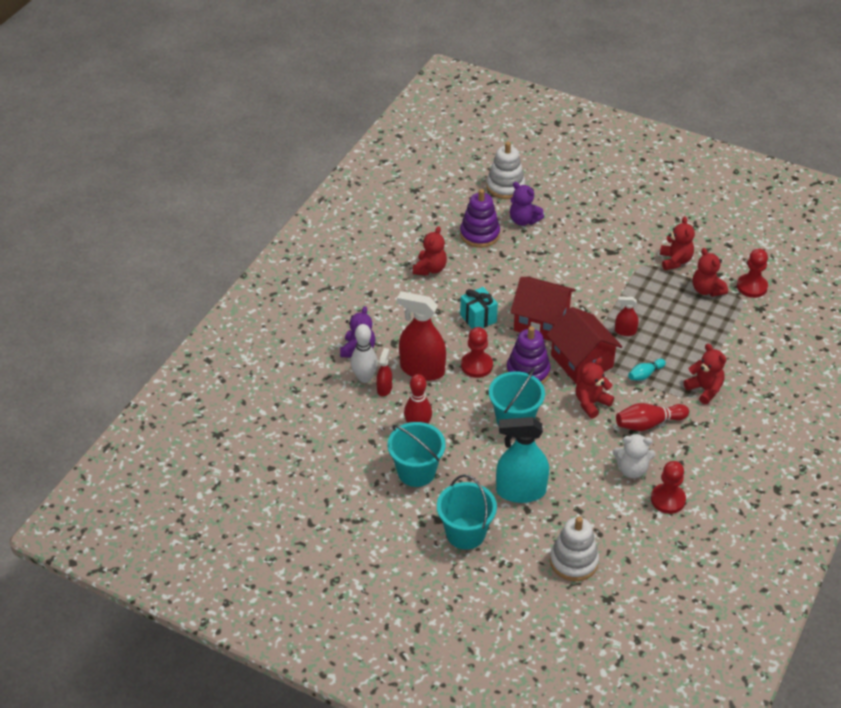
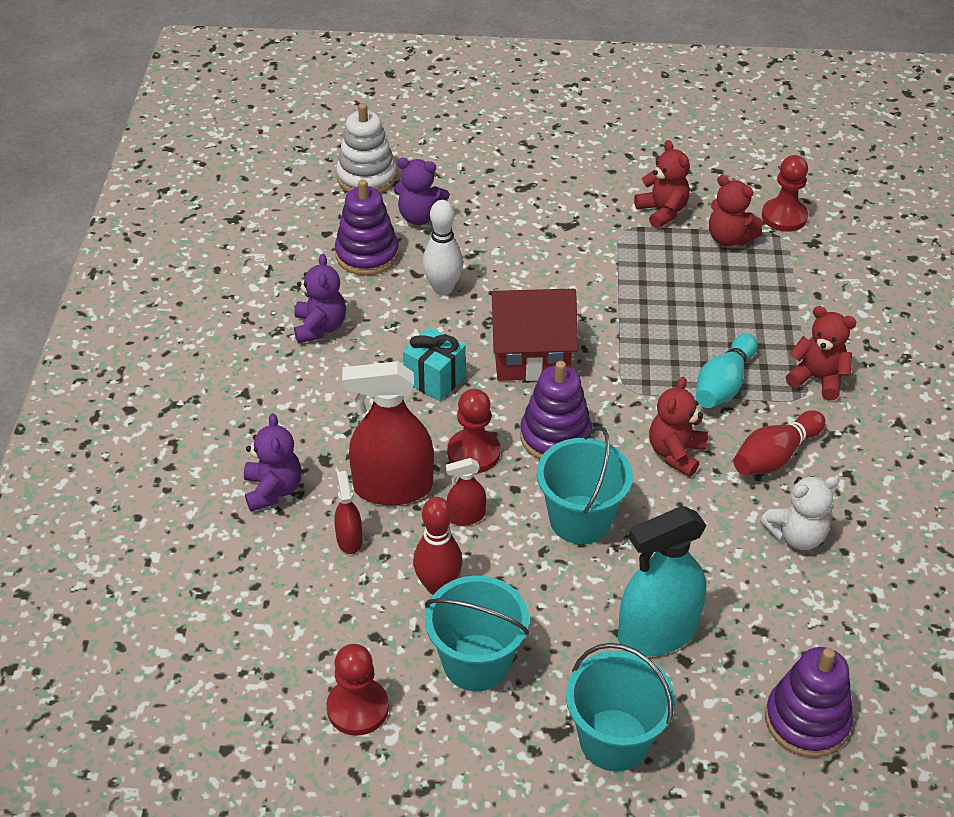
camera: 25 degrees left, 0 degrees up
(364, 377) = (307, 532): white bowling pin -> white bowling pin (443, 288)
(430, 269) = (320, 327): red teddy bear -> purple teddy bear
(574, 561) = (806, 721): white stacking toy -> purple stacking toy
(581, 361) = (623, 394): red house -> none
(625, 331) = (657, 331): red spray bottle -> red spray bottle (466, 516)
(645, 374) = (723, 384): turquoise bowling pin -> turquoise bowling pin, size x1.63
(668, 500) = (876, 564): red pawn -> red pawn (357, 708)

